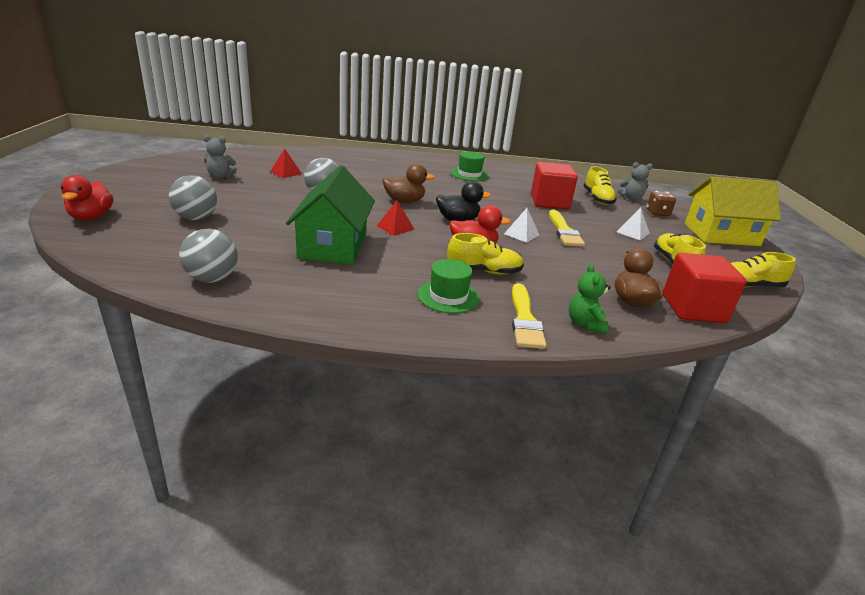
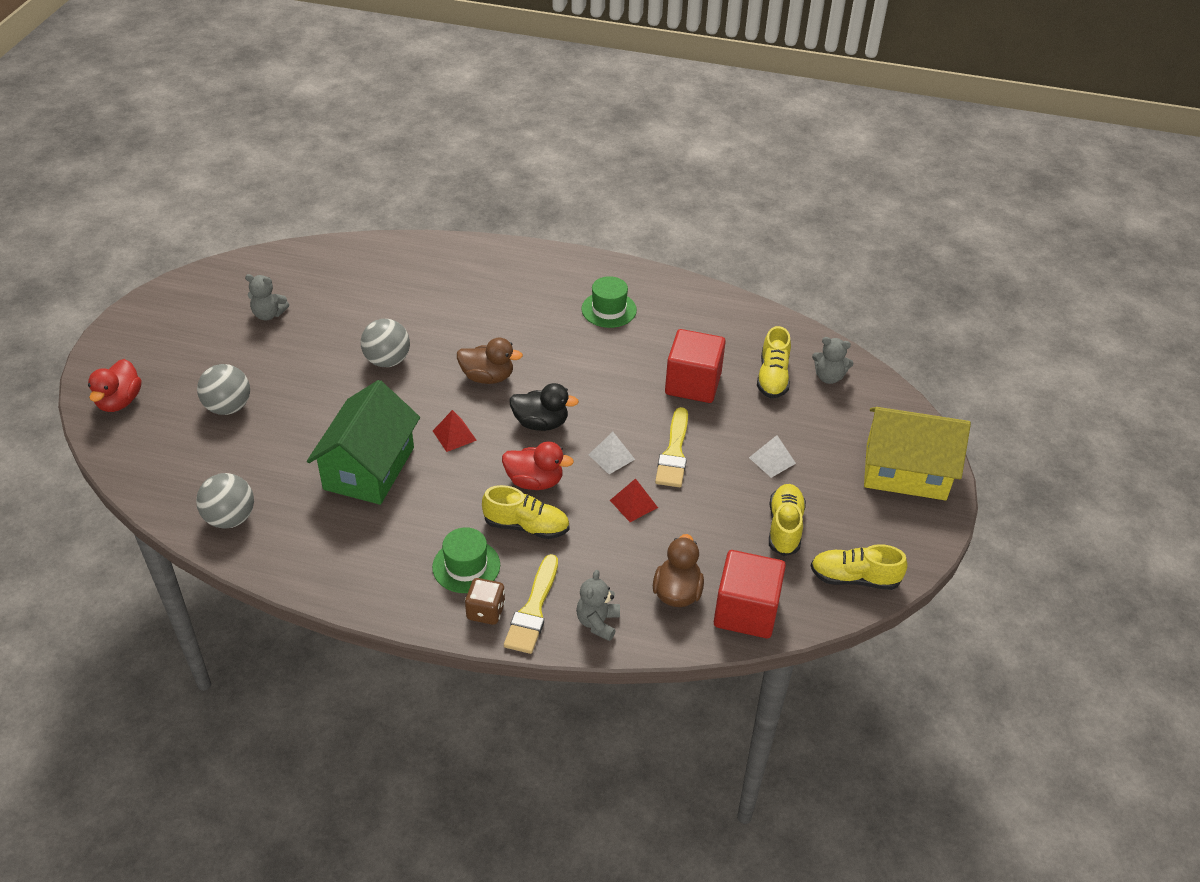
camera: 15 degrees right, 15 degrees up
(286, 172) = (352, 305): red pyramid -> red pyramid (633, 504)
(585, 324) = (598, 622): green teddy bear -> grey teddy bear
(657, 213) = (844, 416): brown dice -> brown dice (486, 611)

